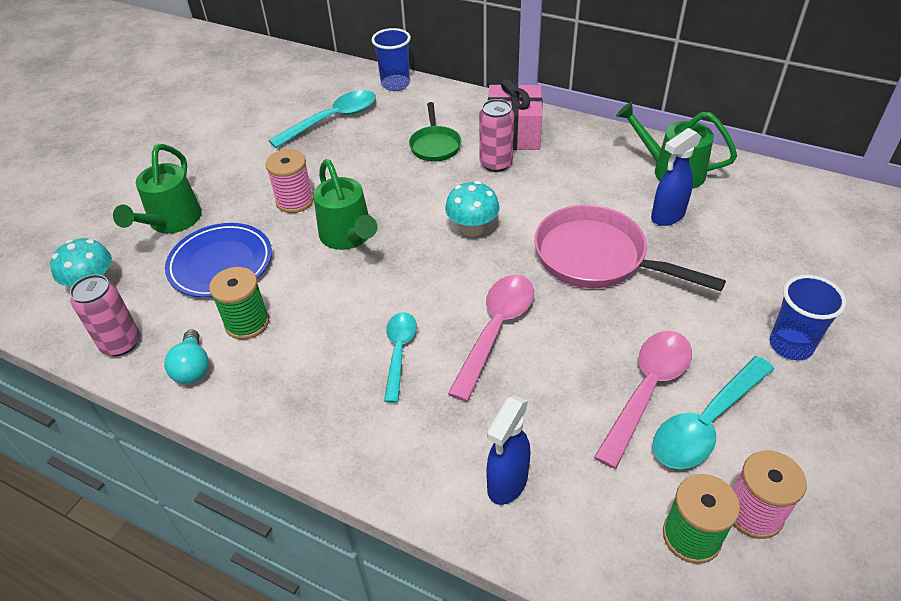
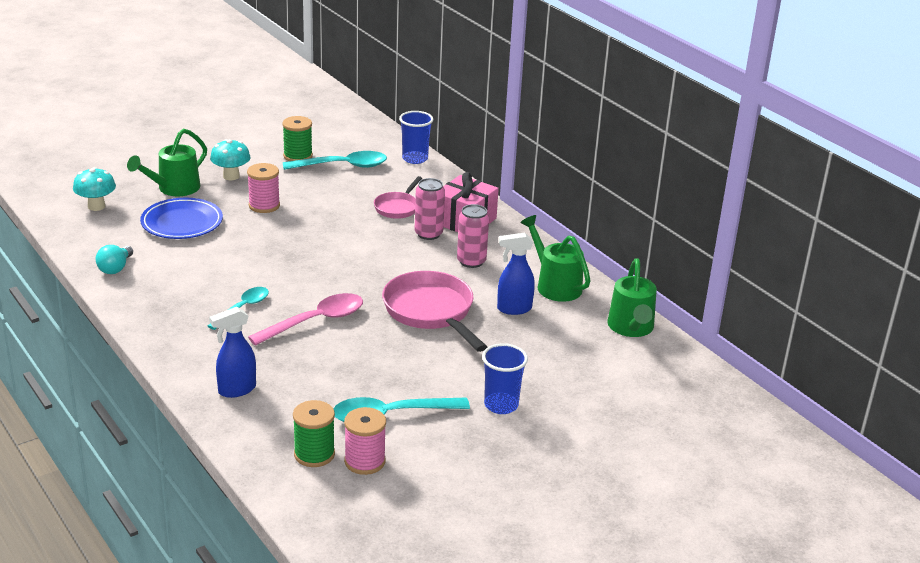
camera: 25 degrees right, 15 degrees down
(121, 343) = (86, 241): pink can -> pink can (471, 261)
(247, 323) = (168, 259): green spool -> green spool (298, 156)
(349, 237) = (277, 238): green watering can -> green watering can (631, 328)
(435, 145) = (398, 207): green pan -> pink pan
(472, 229) = (365, 265): turquoise mushroom -> turquoise mushroom (231, 176)
(647, 390) = (374, 386): pink spoon -> none

